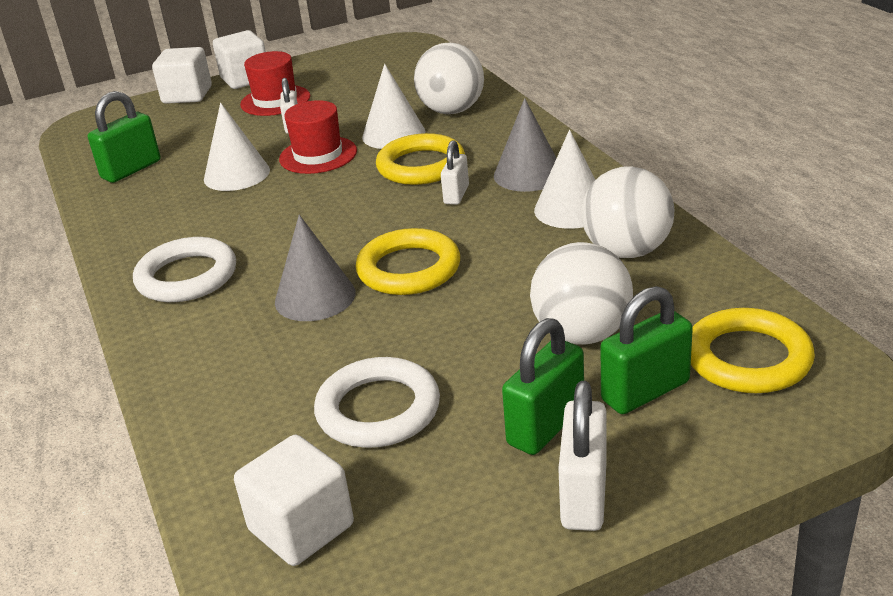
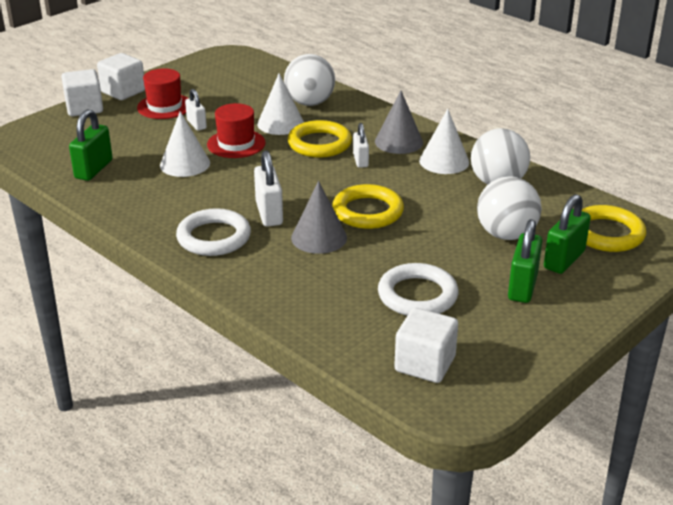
camera: 25 degrees left, 0 degrees up
(584, 495) = (569, 317): white padlock -> white padlock (269, 213)

